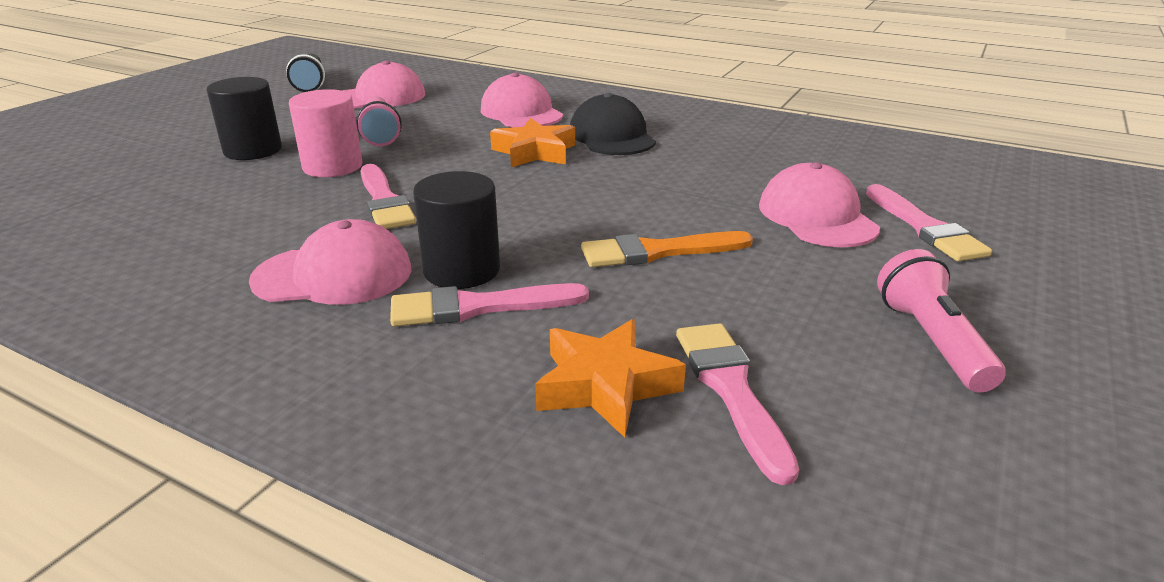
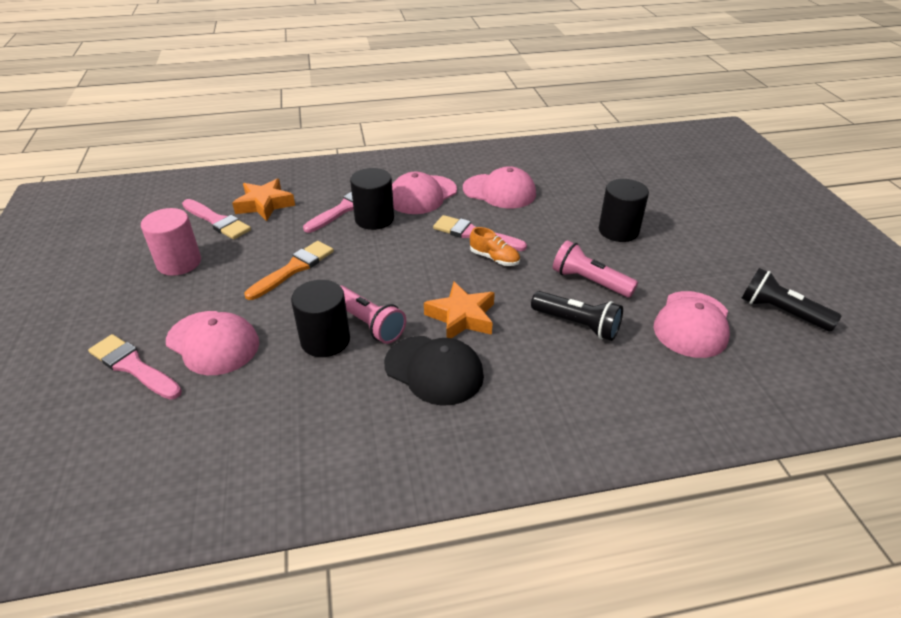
camera: 140 degrees right, 10 degrees up
(332, 166) = (550, 242): pink cylinder -> pink cylinder (179, 263)
(416, 175) = (494, 258): none -> orange shoe
(454, 120) = (577, 324): none -> black flashlight
(521, 112) = (551, 367): pink cap -> pink cap (499, 191)
(686, 179) = (325, 340): none -> black cylinder
(931, 340) = (134, 276): pink flashlight -> pink flashlight (368, 324)

